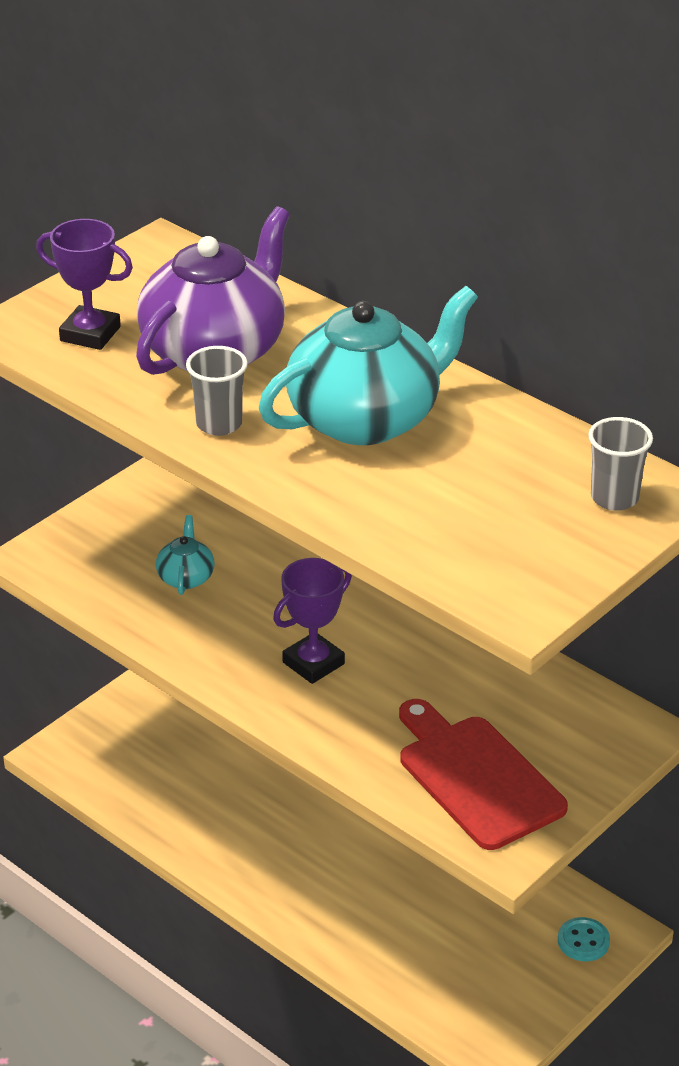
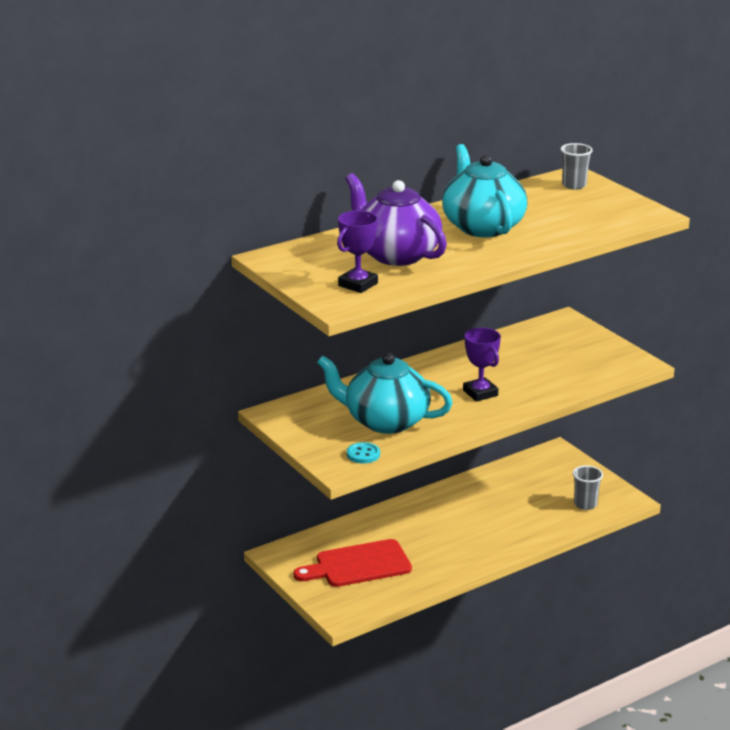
camera: 75 degrees left, 10 degrees down
(186, 577) = (385, 421): turquoise teapot -> turquoise teapot, size x2.30
(219, 424) = (470, 260): grey cup -> grey cup (585, 504)
(476, 777) = (586, 363): red cutting board -> red cutting board (358, 565)
(583, 941) = (561, 461): turquoise button -> turquoise button (363, 454)

